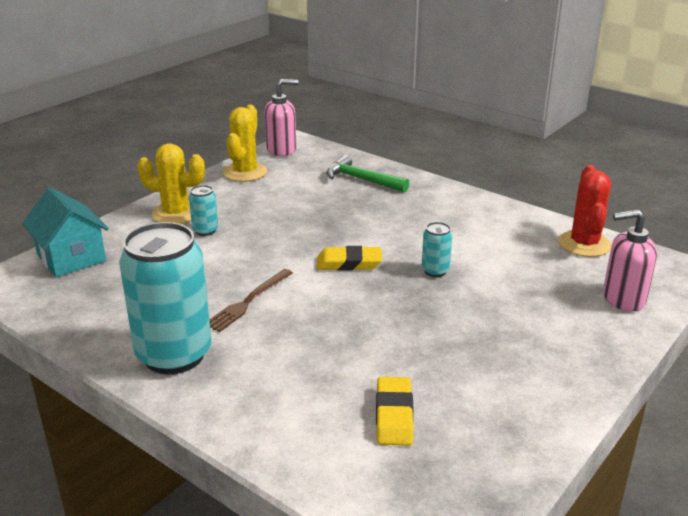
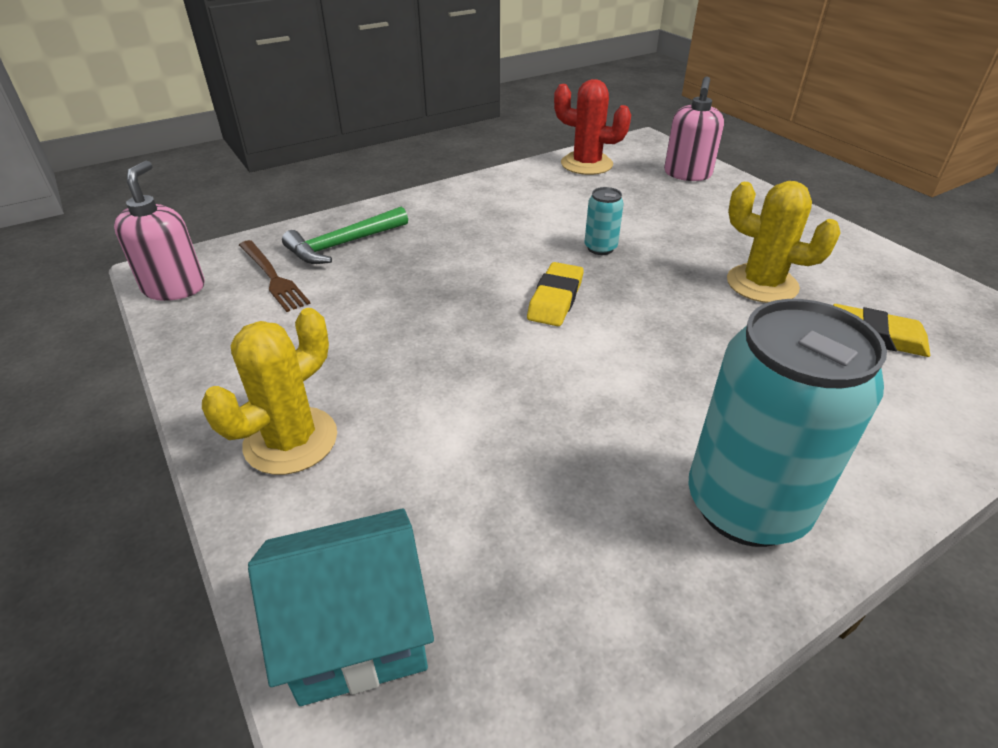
camera: 70 degrees left, 10 degrees up
(205, 230) = (380, 413): turquoise can -> none
(245, 172) = (213, 337): yellow cactus -> yellow cactus (762, 284)
(248, 301) = (618, 402): brown fork -> brown fork (272, 277)

